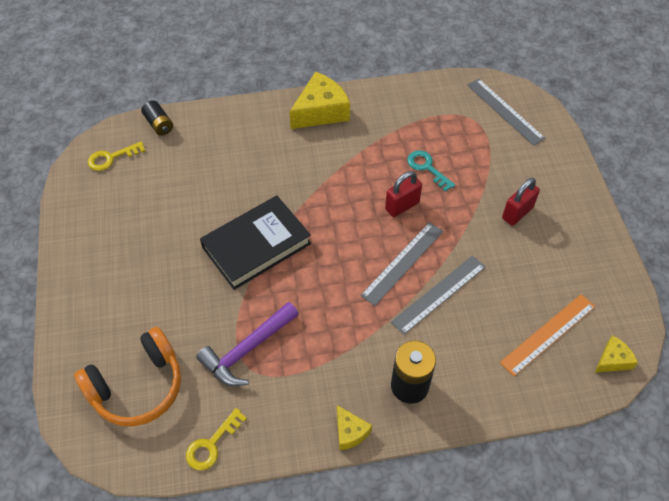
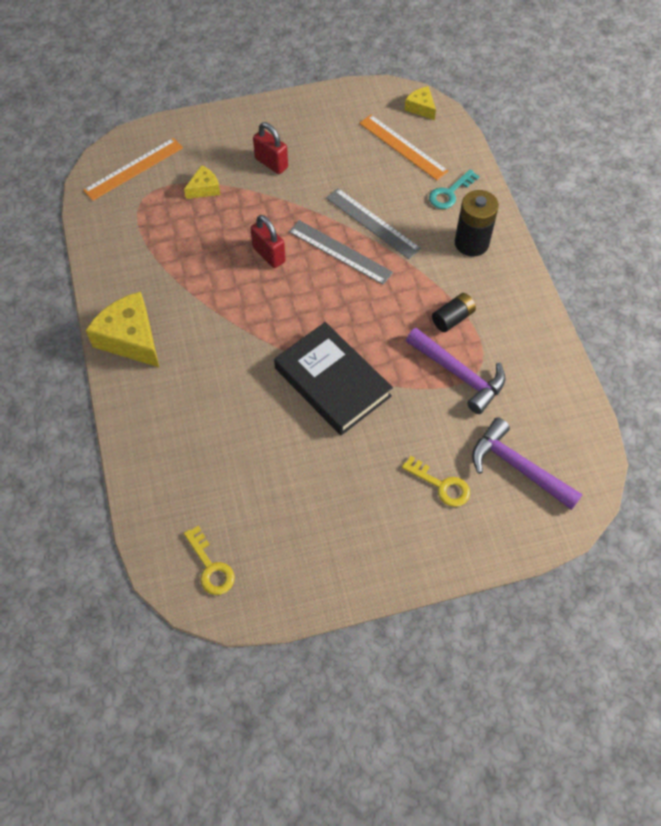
camera: 95 degrees left, 5 degrees up
(137, 387) = (518, 467): orange headphones -> purple hammer
(159, 124) = (151, 519): black battery -> black battery (452, 318)
(212, 444) = (561, 391): yellow key -> yellow key (441, 485)
(350, 432) = (524, 284): yellow cheese -> yellow cheese (204, 188)
(427, 168) = (216, 235): turquoise key -> turquoise key (450, 193)
(505, 111) = (134, 169): grey ruler -> orange ruler

